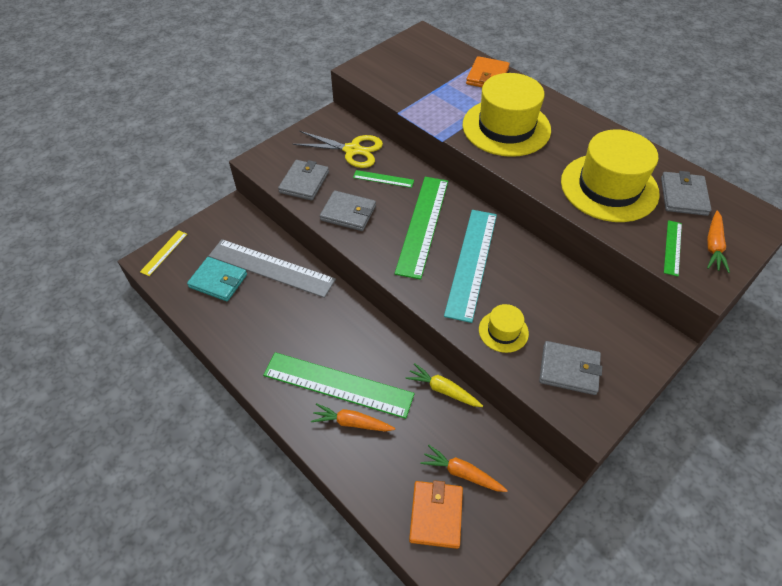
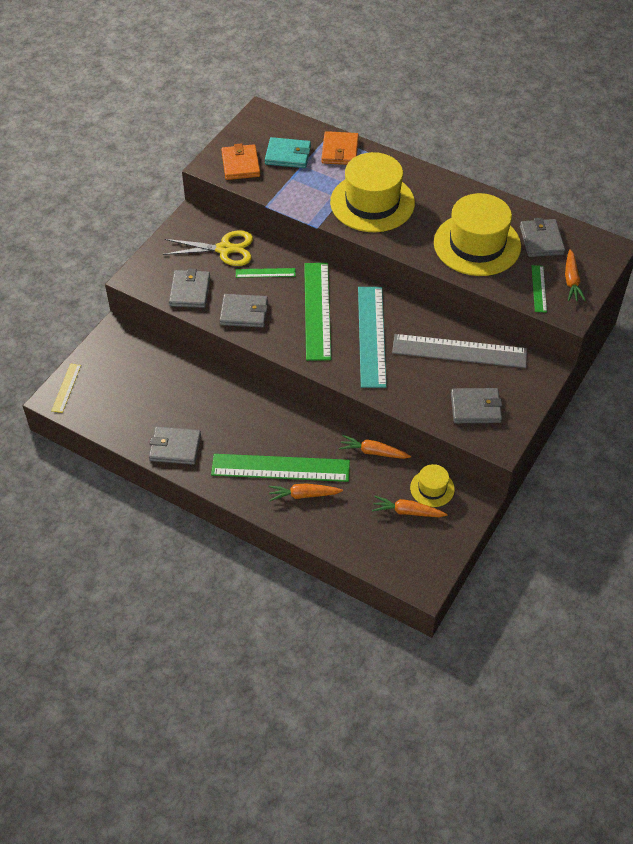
camera: 15 degrees left, 0 degrees up
(218, 281) = (132, 403): turquoise wallet -> turquoise wallet (288, 155)
(239, 336) = (175, 447): none -> grey wallet
(271, 268) = (179, 380): grey ruler -> grey ruler (459, 351)
(436, 515) = (395, 546): orange wallet -> orange wallet (240, 164)
(443, 390) = (373, 452): yellow carrot -> orange carrot
(503, 331) = (414, 389): yellow hat -> yellow hat (432, 488)

